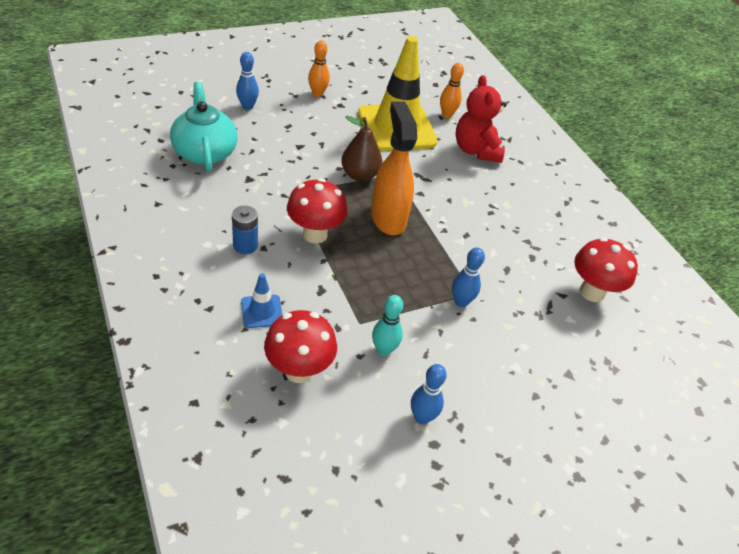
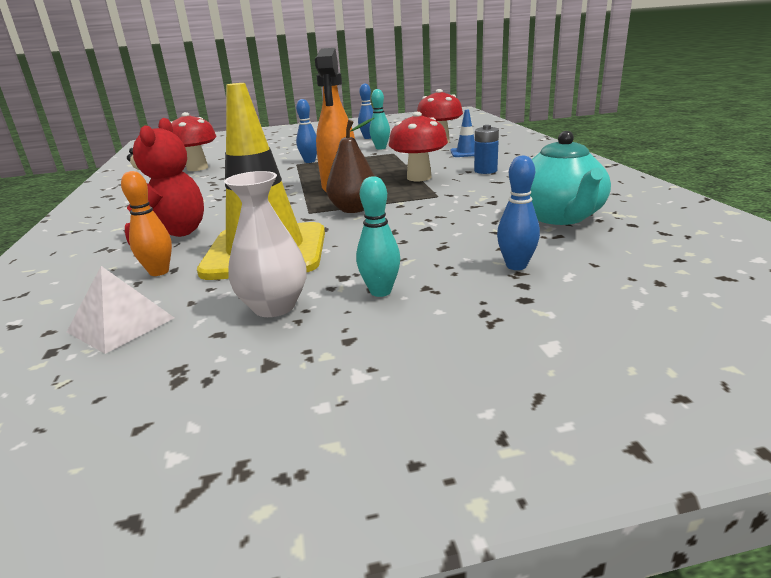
camera: 160 degrees left, 20 degrees down
(317, 94) = (380, 291): orange bowling pin -> turquoise bowling pin
(365, 88) = (274, 306): none -> white vase
(429, 82) = (121, 325): none -> white pyramid

